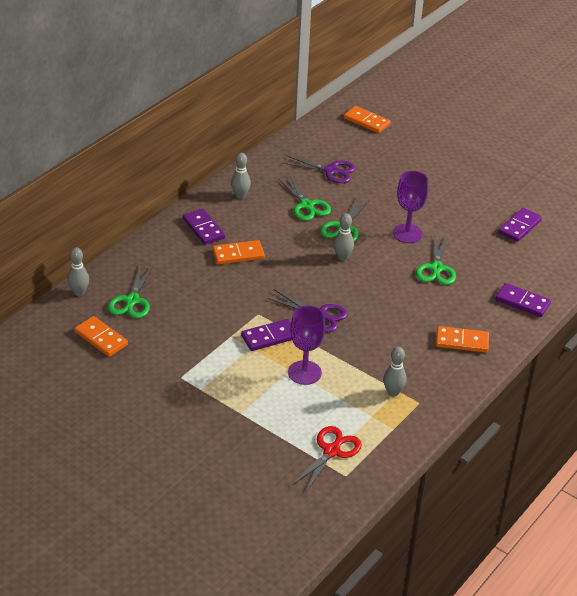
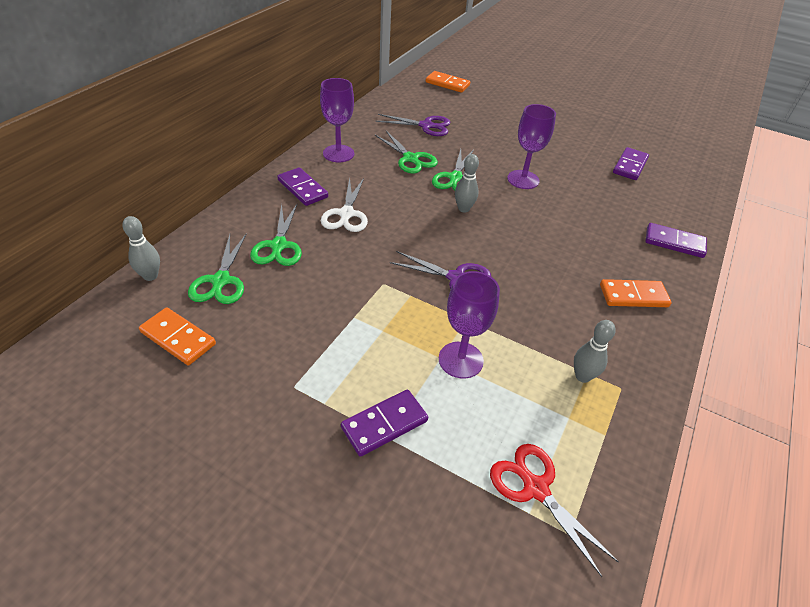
camera: 10 degrees left, 5 degrees up
(238, 254) = (346, 214): orange domino -> white scissors
(240, 196) = (338, 153): grey bowling pin -> purple goblet
(269, 337) = (404, 313): purple domino -> purple domino (384, 424)
(332, 451) = (535, 488): red scissors -> red scissors turned 60 degrees counterclockwise
(436, 269) = (568, 213): green scissors -> green scissors (278, 246)

